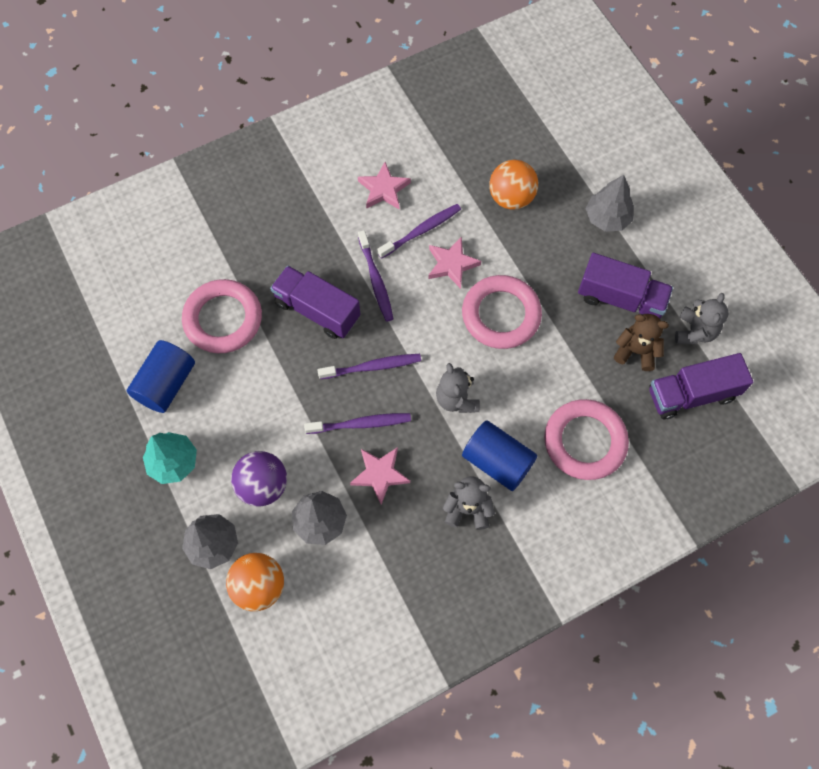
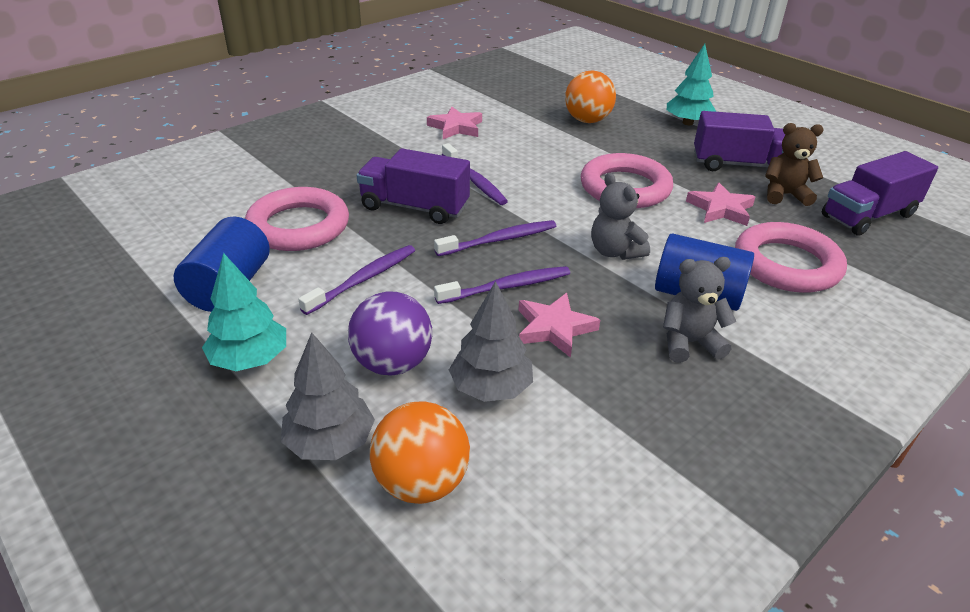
camera: 15 degrees left, 30 degrees down
(421, 231) = (507, 146): purple toothbrush -> purple toothbrush (363, 280)
(451, 264) = (552, 162): pink star -> pink star (720, 209)
(607, 218) = (687, 123): grey tree -> turquoise tree
(695, 331) = (830, 176): grey teddy bear -> none

